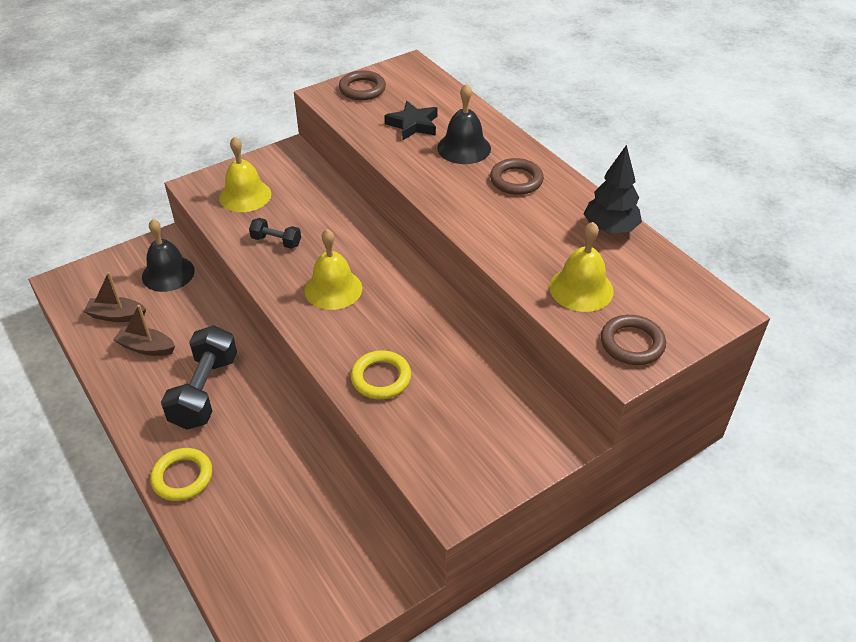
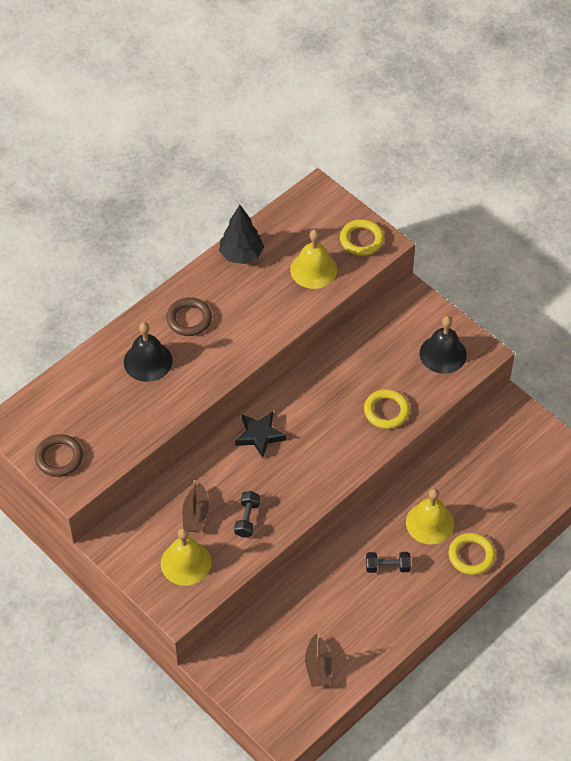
camera: 100 degrees left, 10 degrees up
(146, 347) = (350, 628): brown boat -> brown boat (195, 514)
(168, 273) = (255, 643): black bell -> black bell (443, 354)
(204, 391) = (387, 567): black dumbbell -> black dumbbell, size x0.51
(333, 289) = (298, 462): yellow bell -> yellow bell (430, 523)
(413, 125) = (116, 405): black star -> black star (259, 436)
(632, 343) = (361, 240): brown ring -> yellow ring

